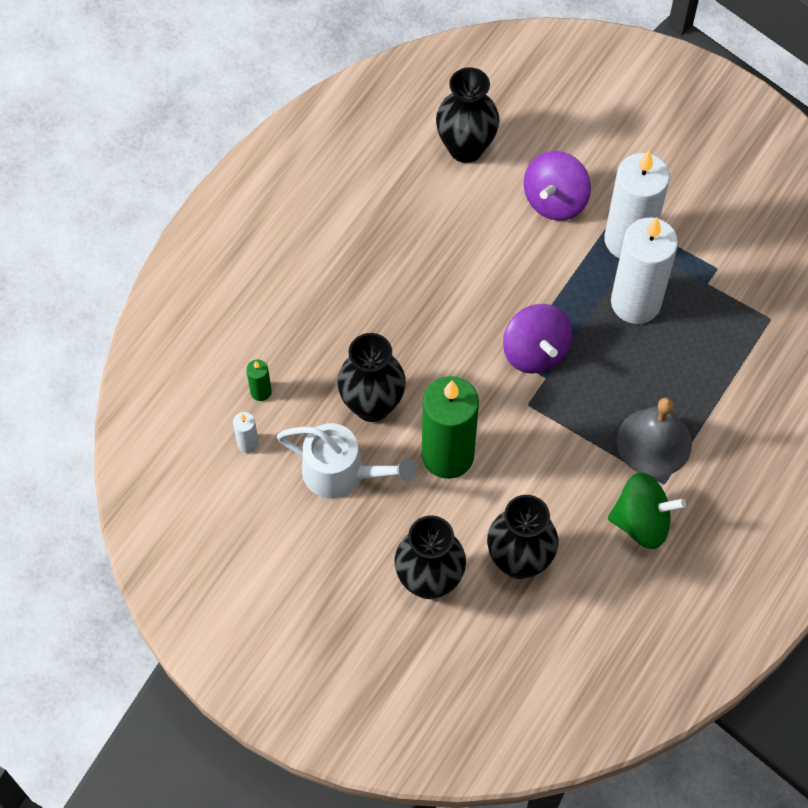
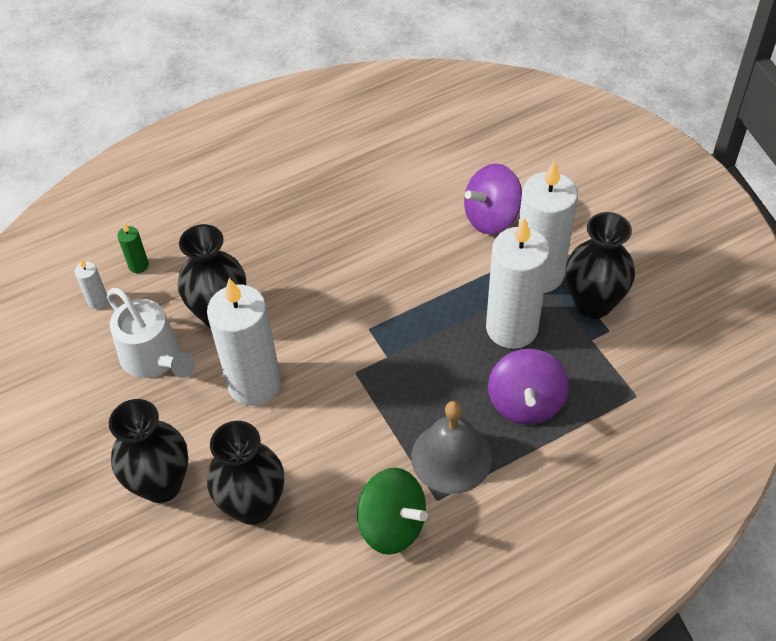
camera: 30 degrees right, 10 degrees down
(447, 455) = (254, 384): green candle -> white candle
(466, 148) = (440, 150): black vase -> black vase (593, 304)
(535, 352) = (392, 331): purple spinning top -> purple spinning top (525, 403)

